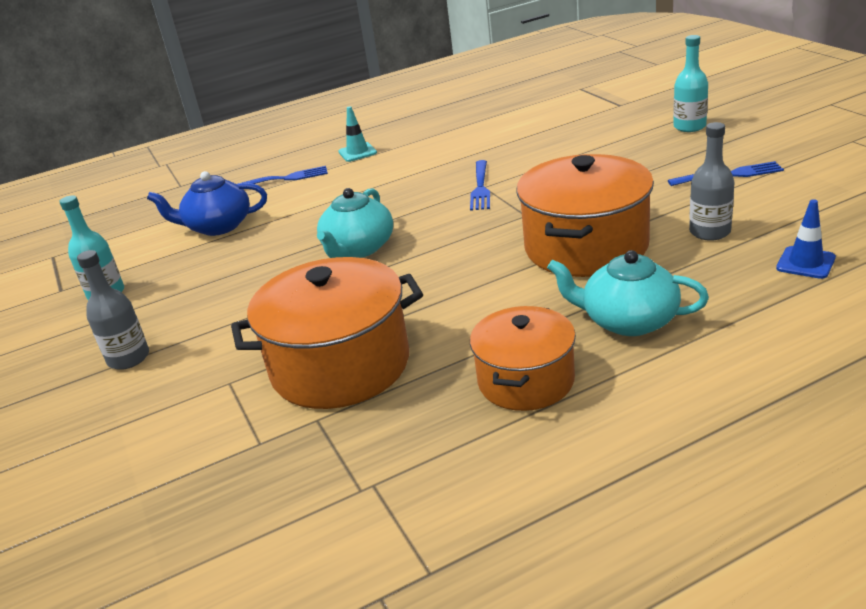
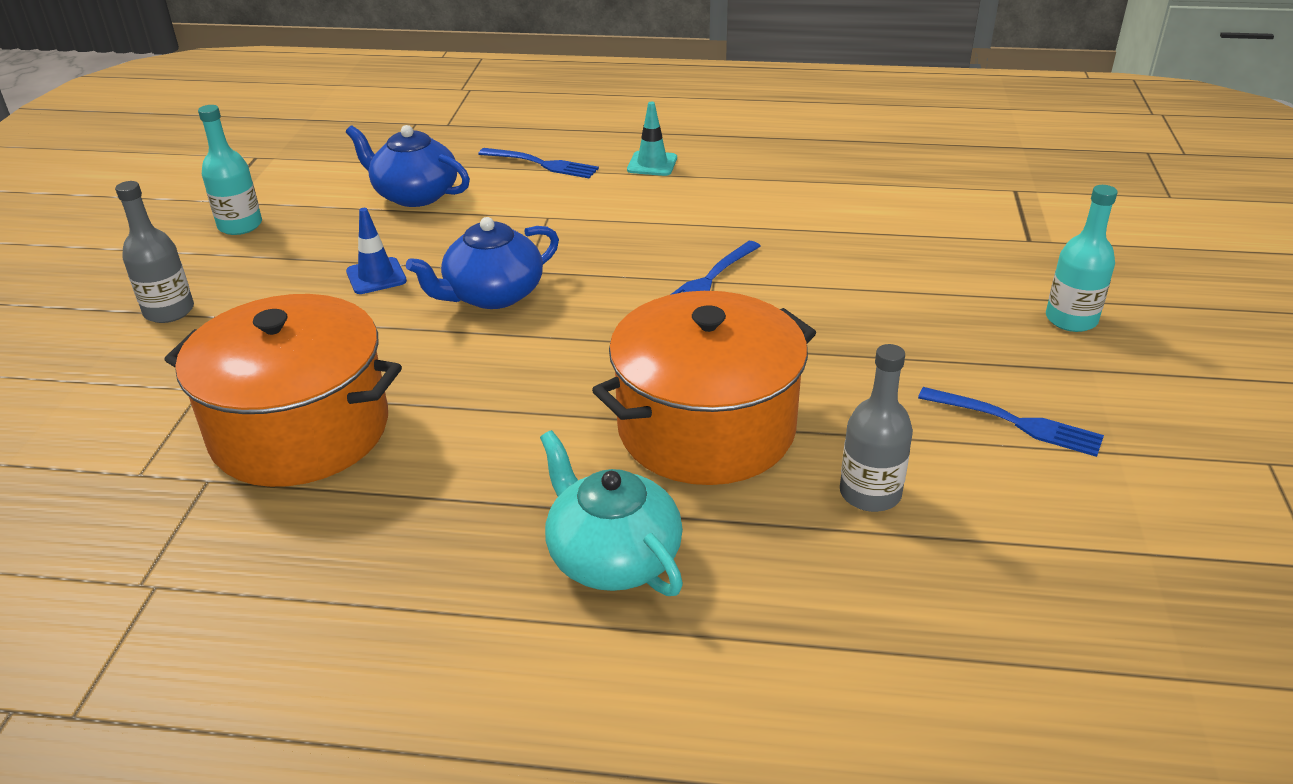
camera: 30 degrees right, 5 degrees up
(358, 248) = (492, 295): turquoise teapot -> blue teapot
(526, 381) = (419, 563): orange pot -> none
(805, 263) = (919, 612): blue traffic cone -> blue traffic cone (376, 276)

